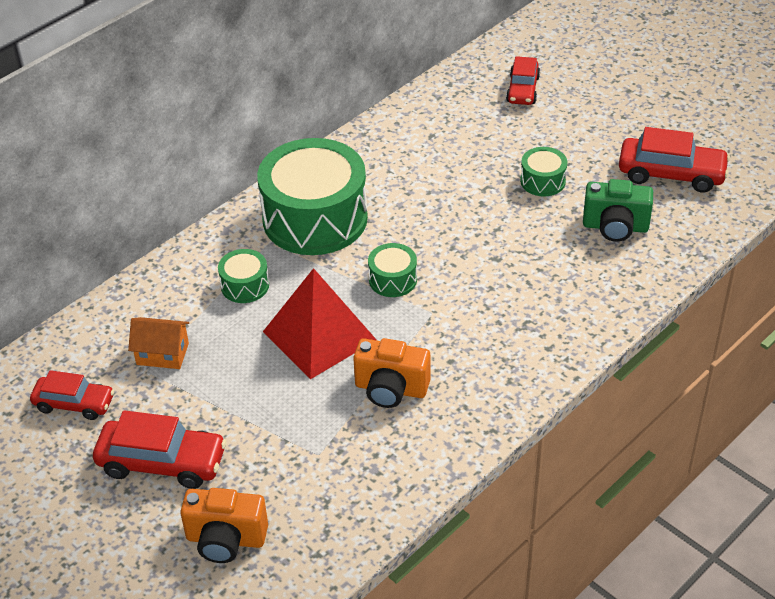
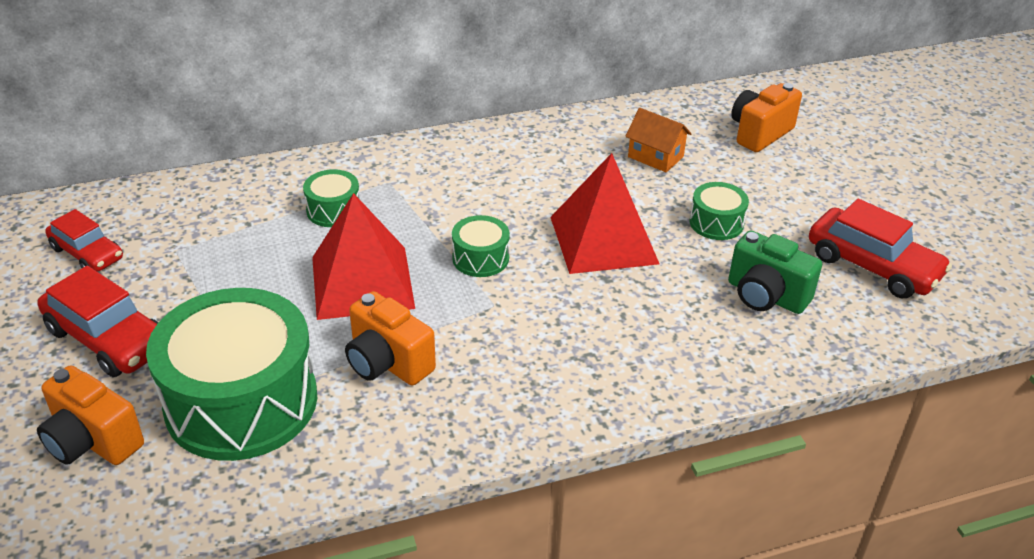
camera: 25 degrees right, 5 degrees down
(162, 354) = (204, 241): orange house -> orange house (655, 157)
(315, 218) = (452, 176): green drum -> green drum (241, 402)
(472, 228) = (603, 240): none -> red pyramid
(523, 89) = (759, 133): red car -> orange camera

